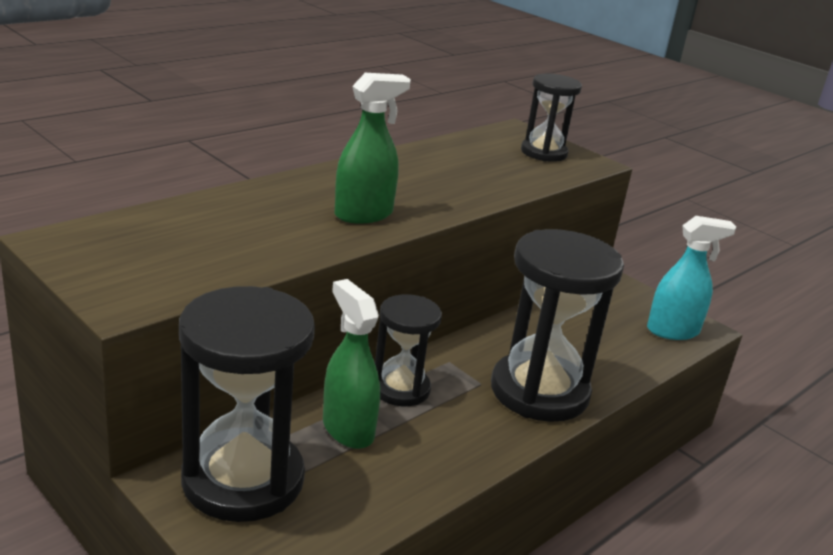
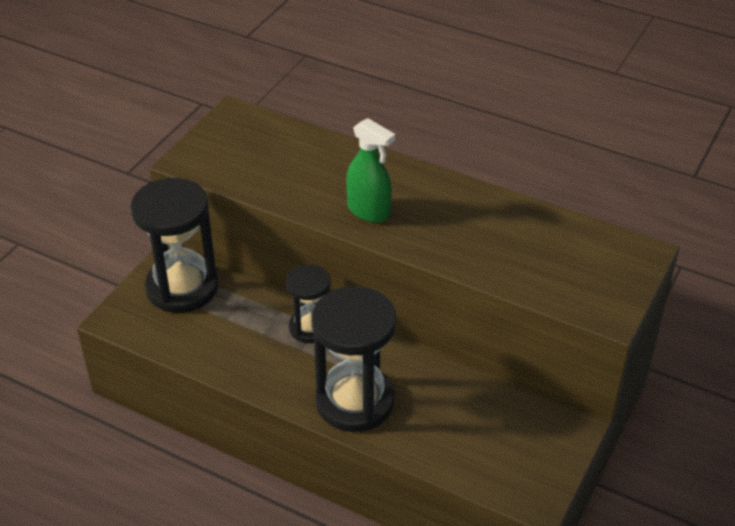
camera: 75 degrees right, 15 degrees up
(347, 429) = (251, 315): green spray bottle -> none
(543, 153) = (598, 279): black hourglass -> none
(673, 331) = (514, 479): turquoise spray bottle -> none

